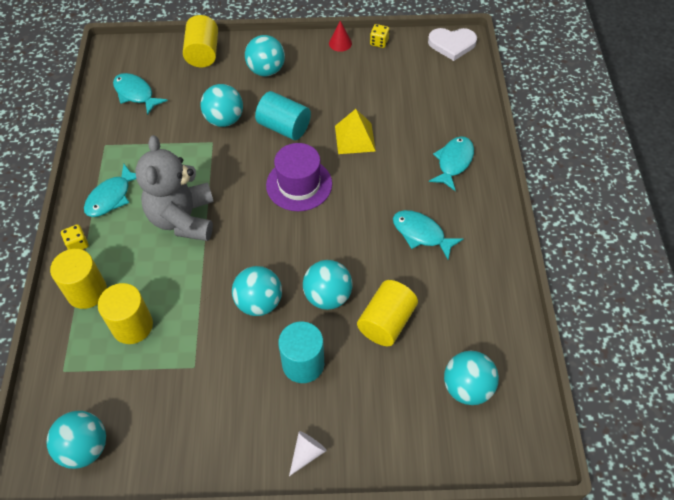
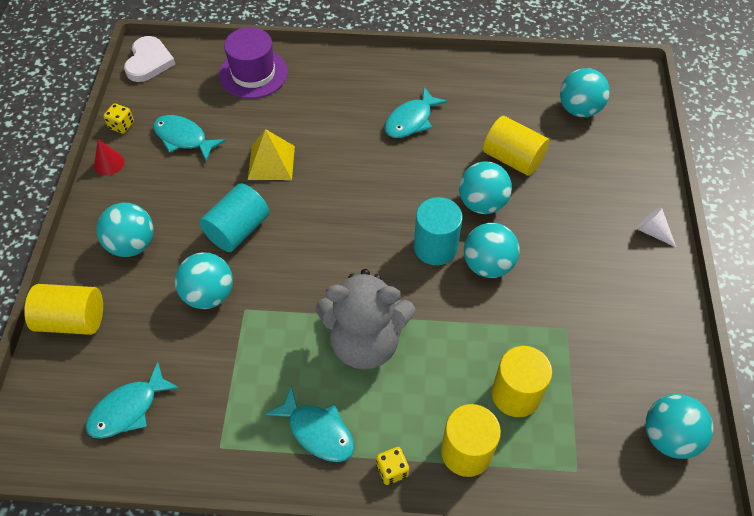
camera: 85 degrees left, 0 degrees up
(299, 184) = (330, 219): purple hat -> purple hat (253, 73)
(303, 364) = (560, 229): turquoise cylinder -> turquoise cylinder (435, 247)
(453, 162) = (323, 84): turquoise fish -> turquoise fish (183, 138)

